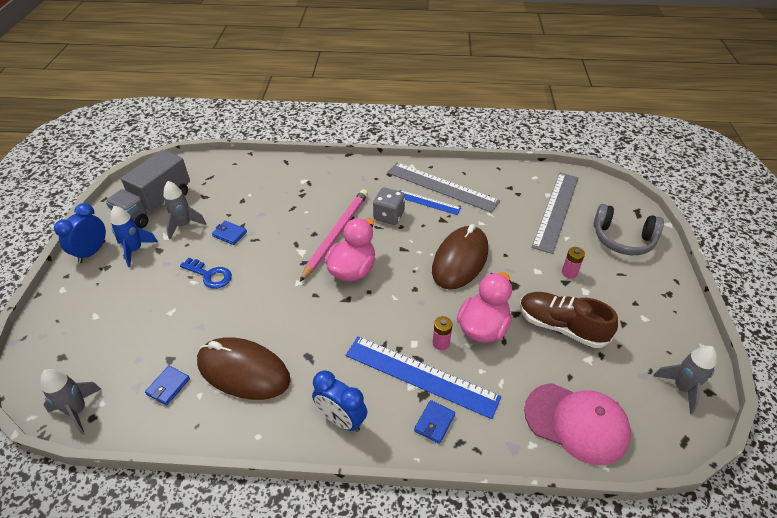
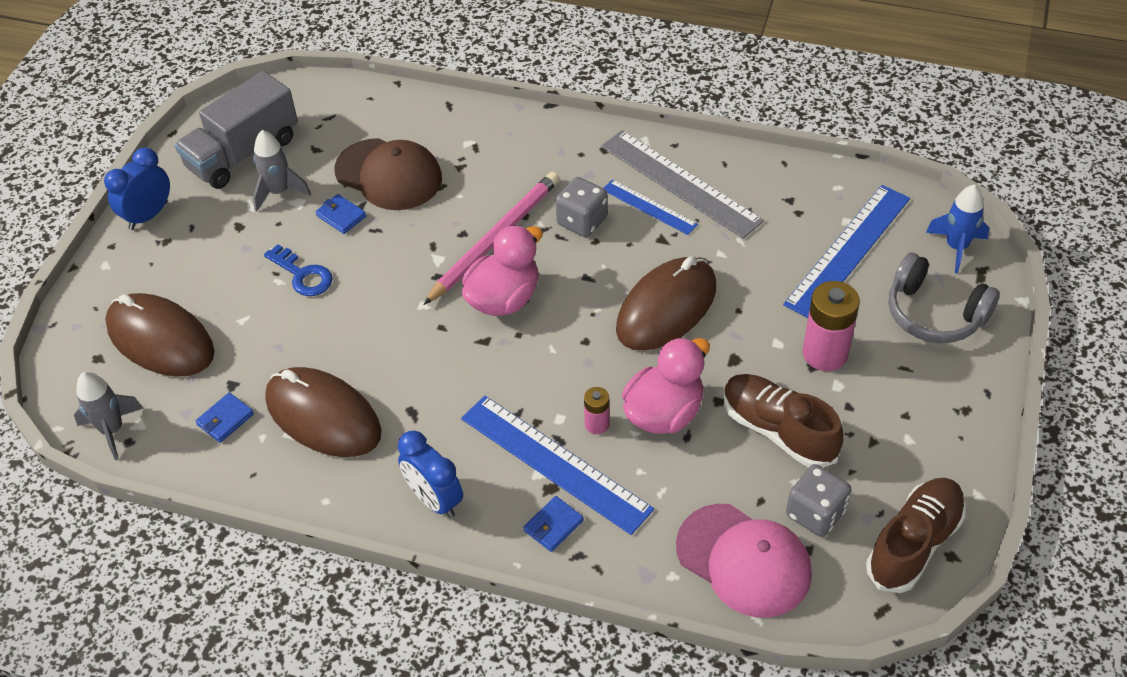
camera: 15 degrees right, 5 degrees up
(110, 335) = (160, 339): none -> brown mouse
(135, 250) = (206, 221): blue rocket -> blue rocket (956, 247)
(256, 205) = (389, 175): none -> brown cap
(556, 210) = (848, 250): grey ruler -> blue ruler
(569, 273) = (825, 353): pink battery -> pink battery, size x1.89
(609, 379) = (815, 513): none -> grey dice
(681, 388) = (914, 544): grey rocket -> brown shoe

